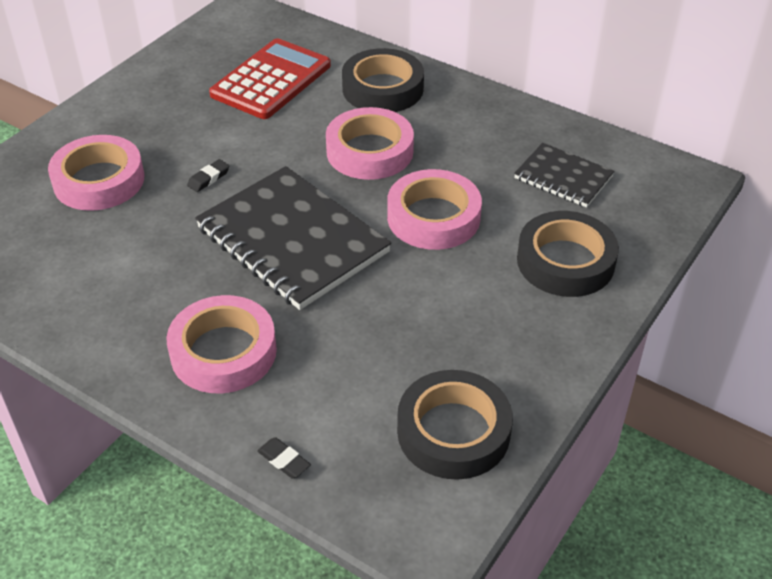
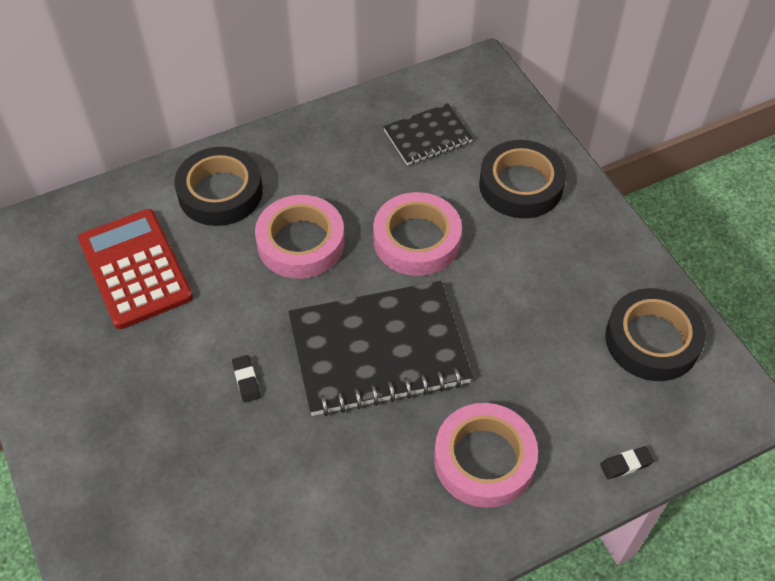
camera: 60 degrees left, 10 degrees up
(99, 180) = (178, 476): pink tape -> none

